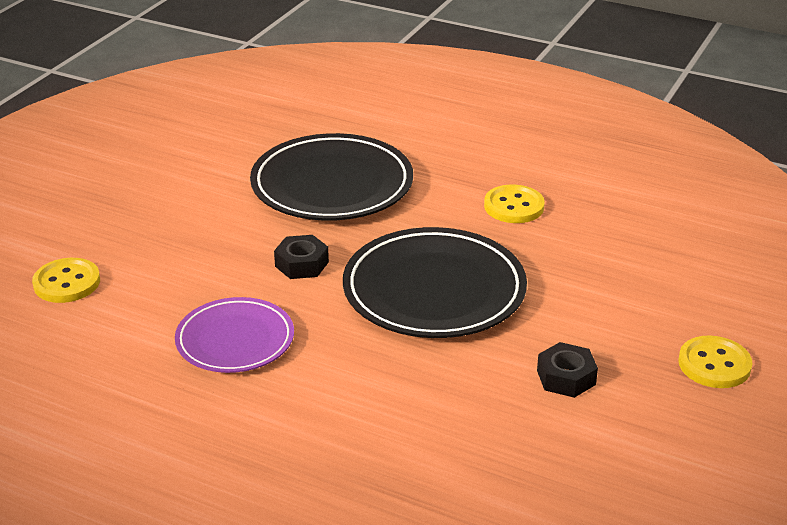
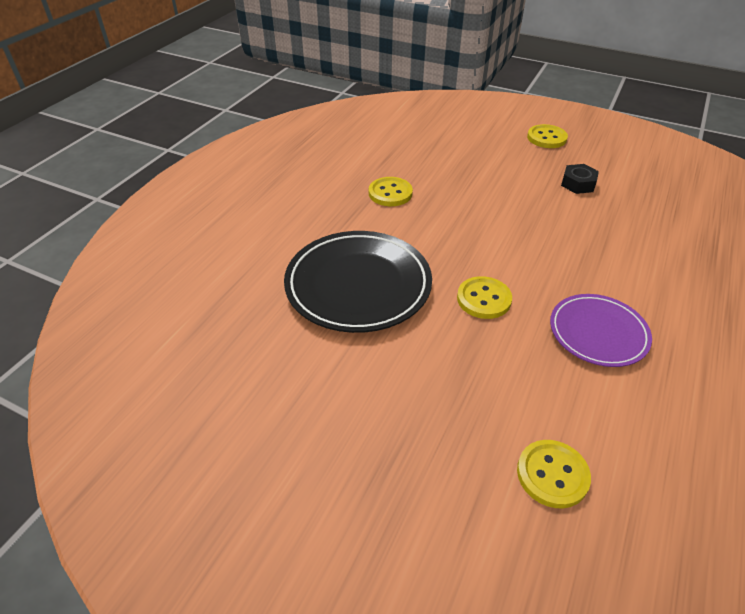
camera: 90 degrees left, 10 degrees up
(302, 264) = (483, 299): black nut -> yellow button
(434, 290) = (503, 231): black plate -> none

